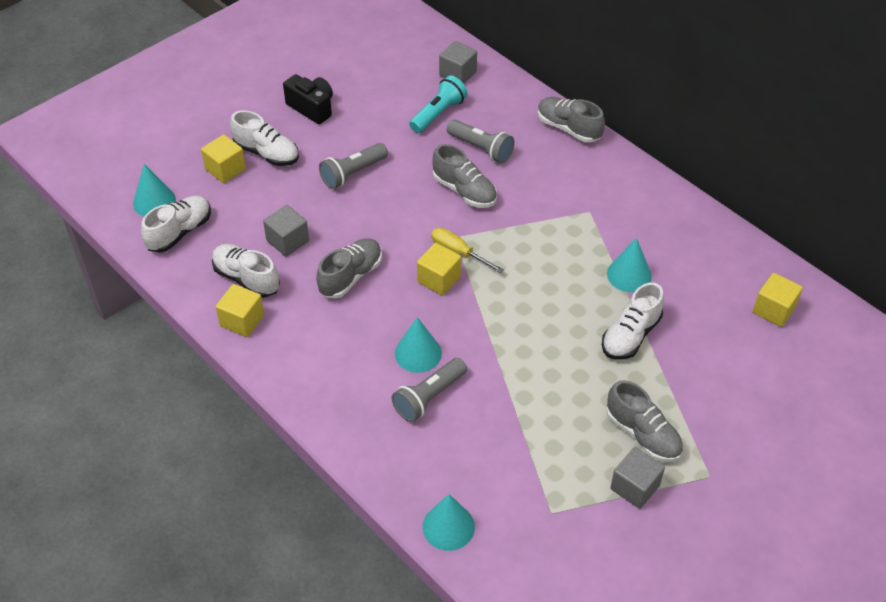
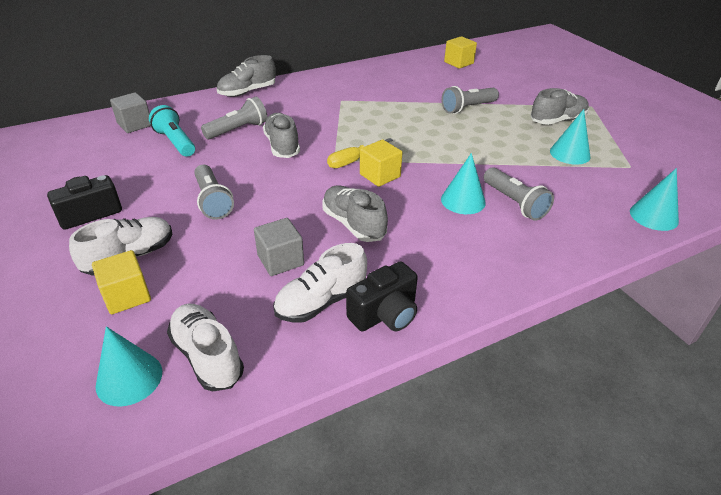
camera: 75 degrees left, 10 degrees down
(242, 320) = (385, 314): yellow cube -> black camera
(464, 191) = (282, 146): grey shoe -> grey shoe turned 75 degrees counterclockwise
(629, 275) = (410, 98): turquoise cone -> turquoise cone (570, 153)
(630, 335) = (467, 108): white shoe -> grey flashlight
(635, 487) = (603, 131): grey cube -> none

